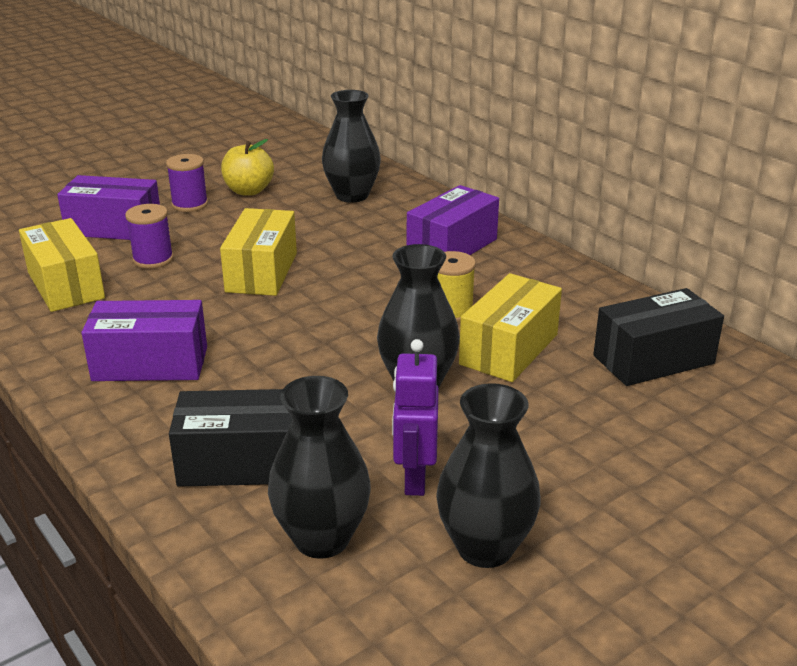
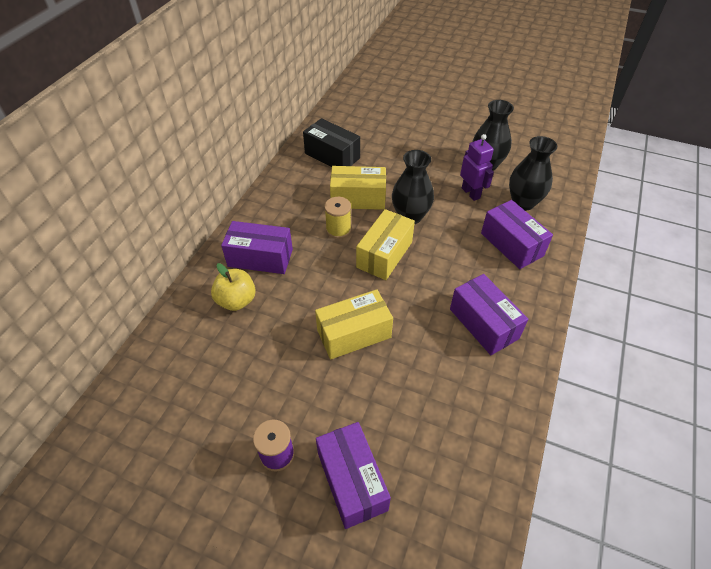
camera: 120 degrees left, 20 degrees up
(66, 285) = (451, 438): yellow box -> yellow box (384, 254)
(153, 259) = (380, 410): purple spool -> none
(242, 463) = (511, 244): black box -> purple box
(248, 191) = (227, 426): yellow apple -> yellow apple (236, 300)
(352, 195) = (203, 347): black vase -> none
(414, 479) = (471, 193): purple robot -> purple robot turned 90 degrees counterclockwise

